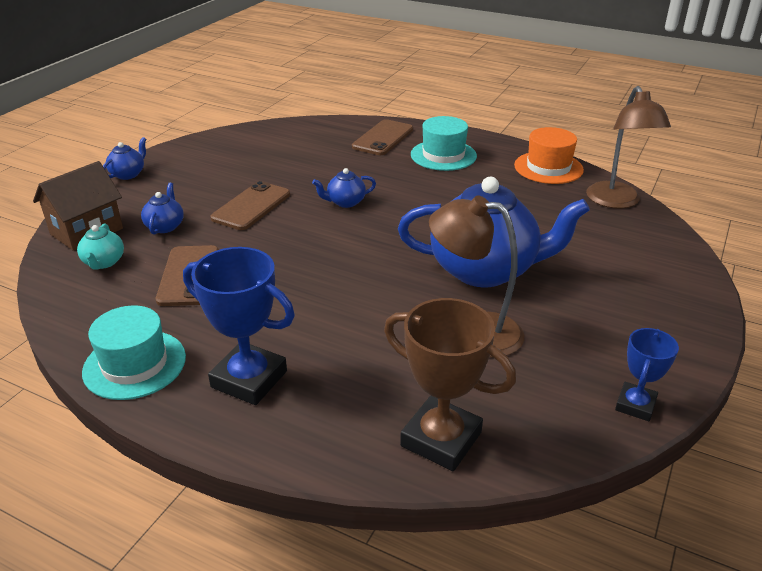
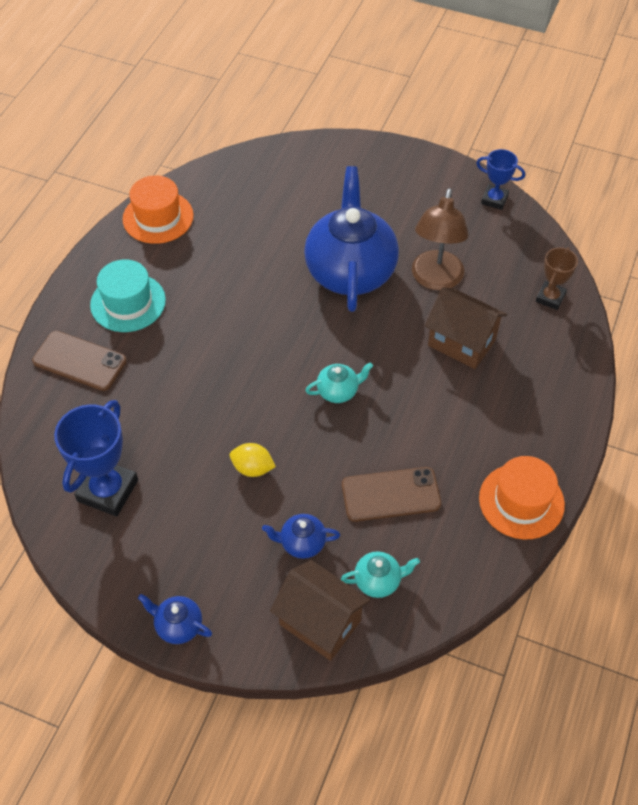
camera: 95 degrees left, 20 degrees up
(134, 364) = (521, 501): turquoise hat -> orange hat
(249, 379) = (520, 416): blue trophy -> blue trophy (108, 490)
(251, 206) = (252, 468): brown phone -> yellow lemon
(322, 253) = (338, 391): none -> turquoise teapot
(345, 202) = (239, 383): blue teapot -> none
(371, 343) = (461, 342): none -> brown house
(441, 439) = (550, 298): brown trophy -> brown trophy, size x0.58
(616, 202) = (226, 176): brown lamp -> none

